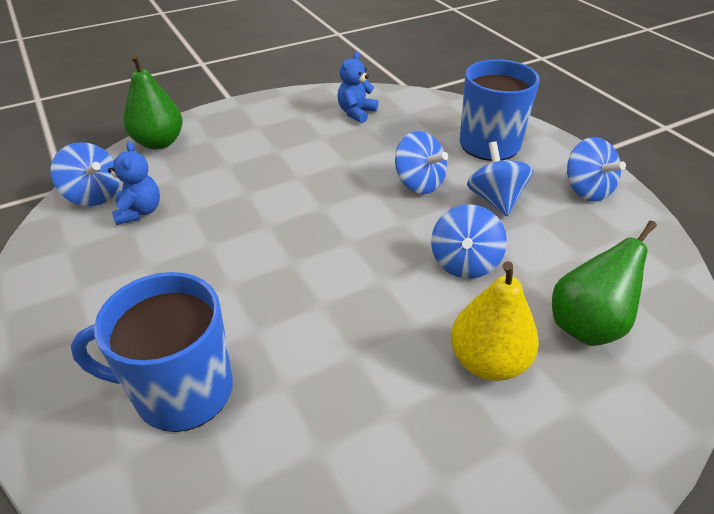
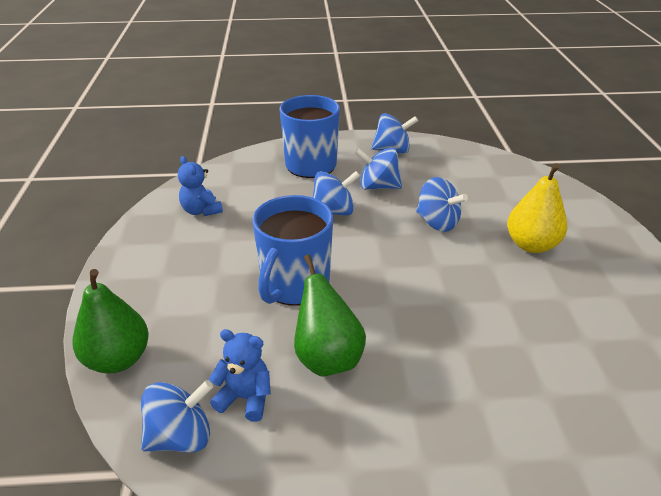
camera: 65 degrees left, 5 degrees down
(181, 391) = (514, 406): blue mug -> blue mug (294, 285)
(587, 325) = (514, 199): green pear -> green pear (327, 358)

